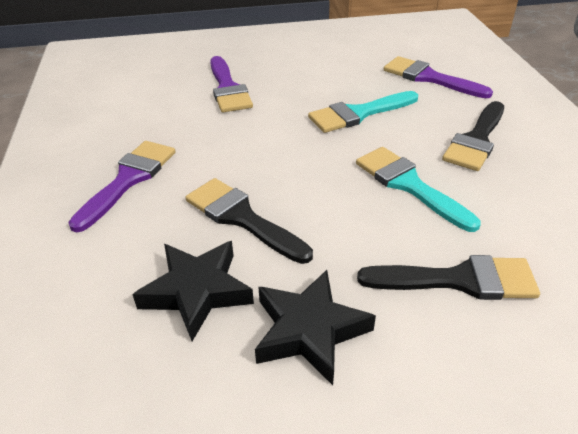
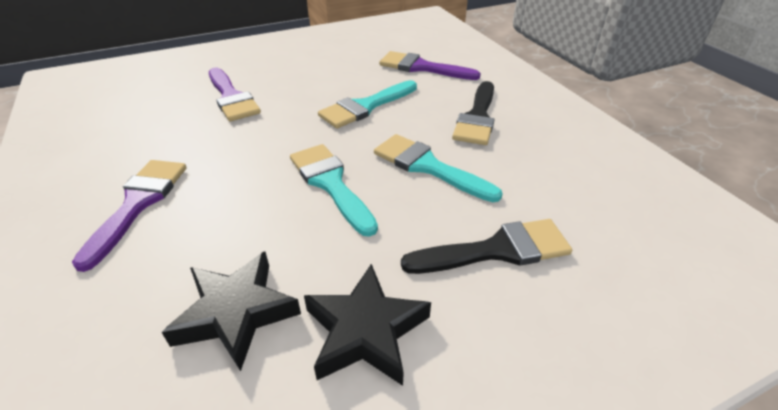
camera: 15 degrees left, 0 degrees up
(242, 218) = (270, 225): black brush -> none
(306, 187) = (330, 183): none -> turquoise brush

